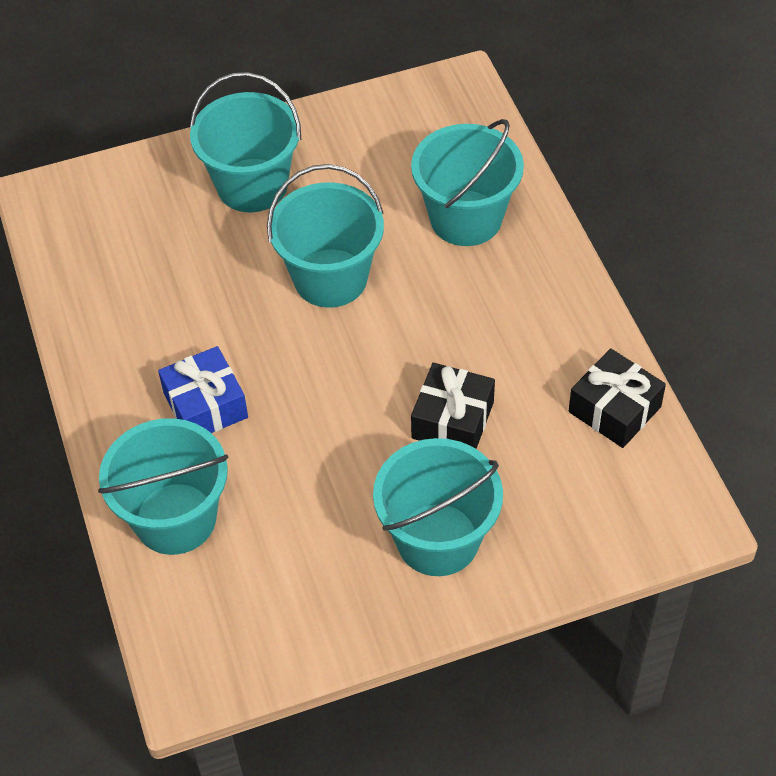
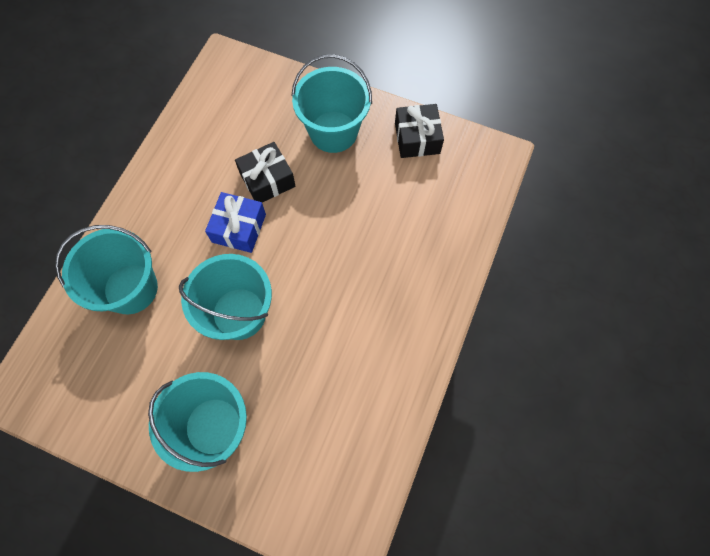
camera: 140 degrees left, 15 degrees up
(175, 518) = (442, 237): turquoise bucket -> none
(205, 405) = (376, 289): blue gift -> blue gift (239, 228)
(614, 409) = (193, 126): black gift -> black gift (417, 138)

